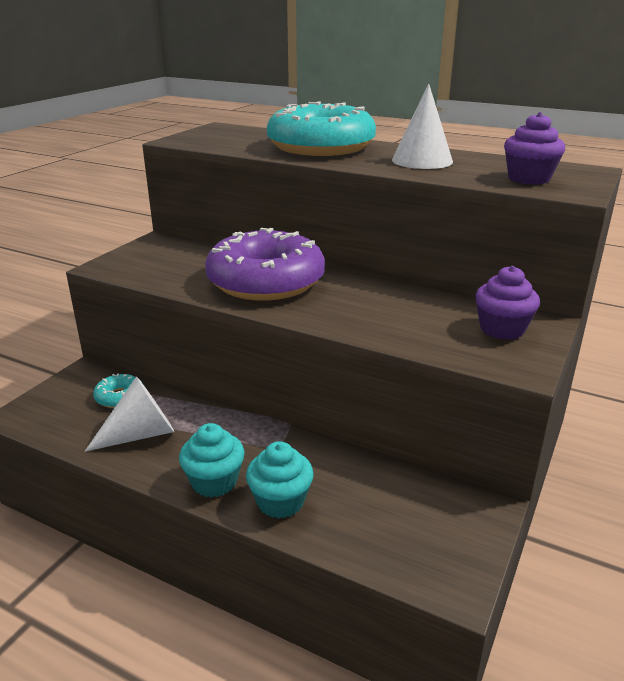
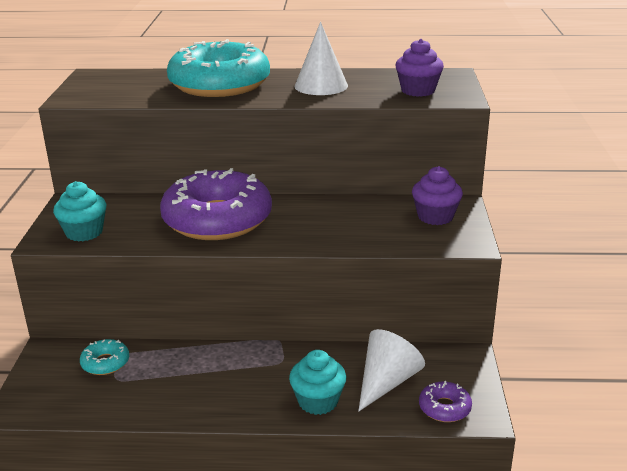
camera: 25 degrees left, 0 degrees up
(141, 434) = (155, 388): white cone -> white cone (387, 382)
(214, 482) = (253, 404): turquoise cupcake -> turquoise cupcake (84, 232)
(417, 561) = (444, 408): none -> purple donut

